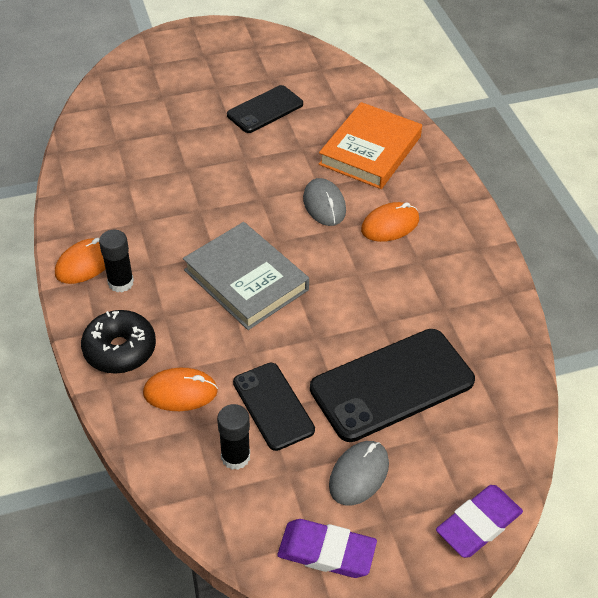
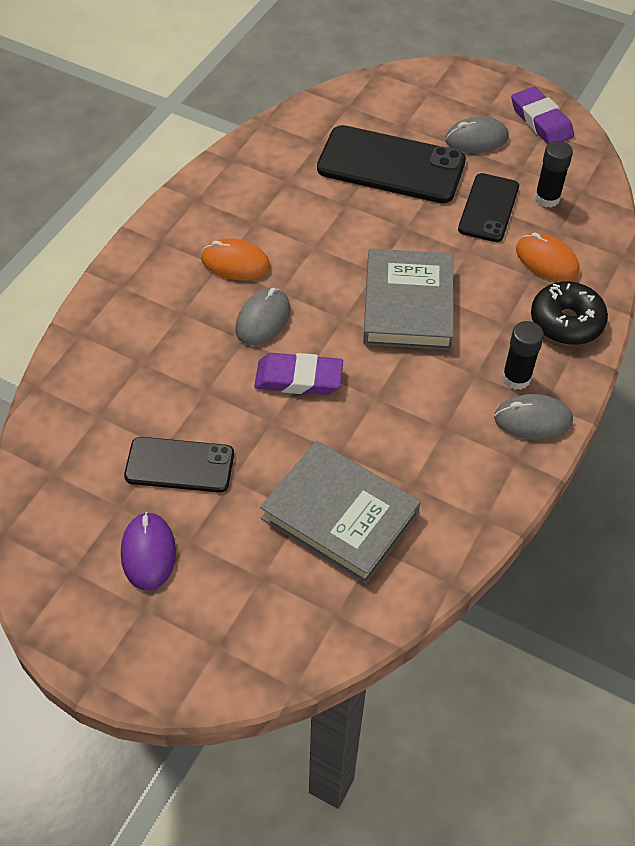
camera: 135 degrees left, 5 degrees up
(85, 263) = (533, 420): orange mouse -> grey mouse
(152, 142) = (340, 515): none -> grey book
(229, 72) = (148, 553): none -> purple mouse
(370, 150) = (150, 339): orange book -> none
(478, 524) = (436, 76): purple eraser -> purple eraser (298, 378)

